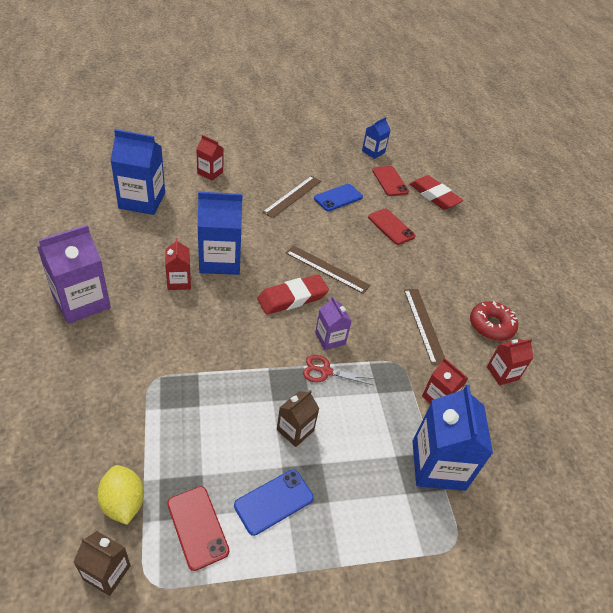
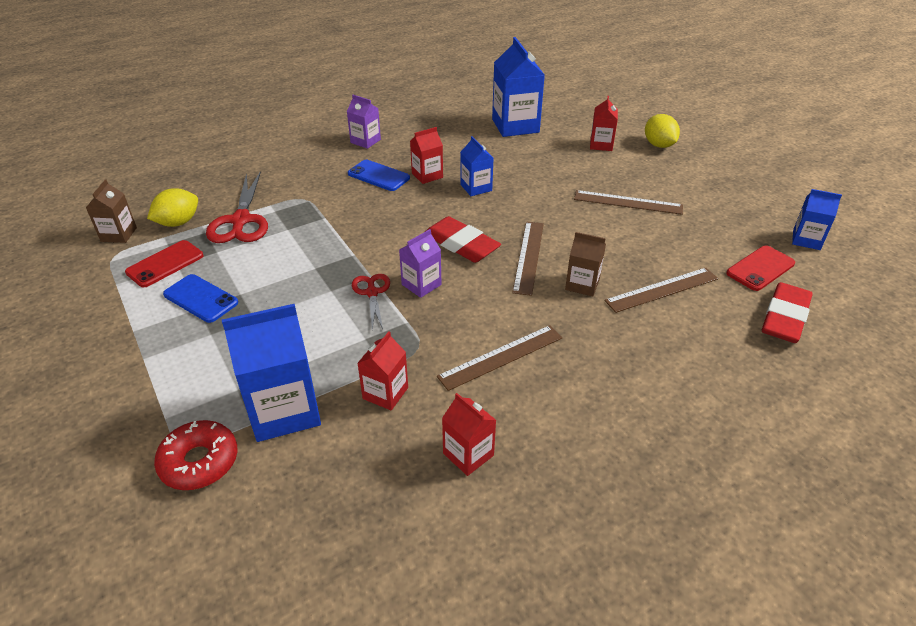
camera: 75 degrees right, 5 degrees down
(81, 302) = (365, 141): purple carton -> purple carton, size x0.55
(159, 442) = (241, 220): none -> red scissors
(220, 260) = (476, 187): blue carton -> blue carton, size x0.55
(232, 149) = (659, 145): none -> yellow lemon
(295, 430) = (285, 291): brown carton -> brown carton (582, 284)
(338, 198) = (667, 234): blue phone -> blue phone (378, 176)
(391, 227) = (662, 290): red phone -> brown ruler
(491, 326) = (554, 428): red donut -> red donut (199, 462)

